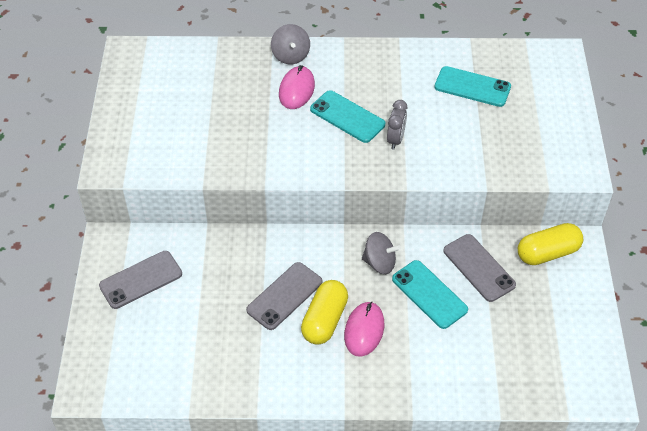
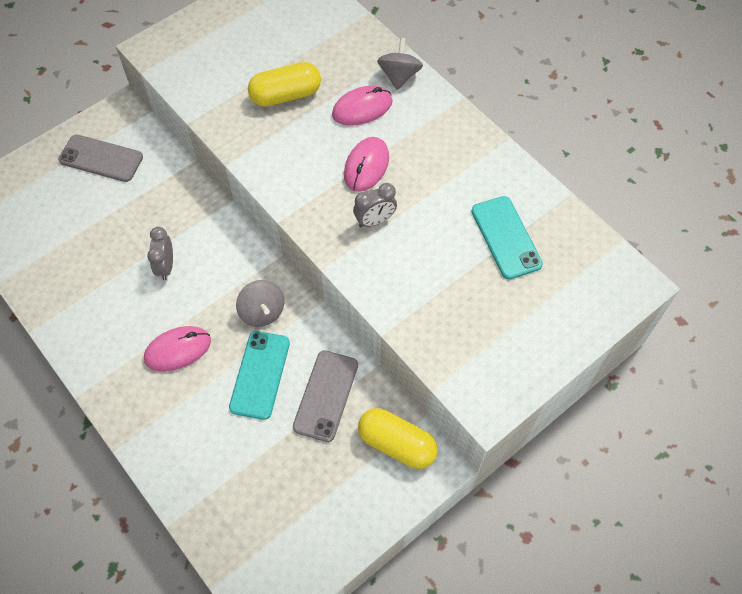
camera: 50 degrees right, 10 degrees up
(284, 296) = (166, 266): grey phone -> grey clock
(290, 55) = (399, 76): grey spinning top -> grey spinning top turned 150 degrees clockwise
(324, 320) = (164, 313): yellow capsule -> yellow capsule (286, 95)
(347, 117) = (366, 166): turquoise phone -> pink mouse

